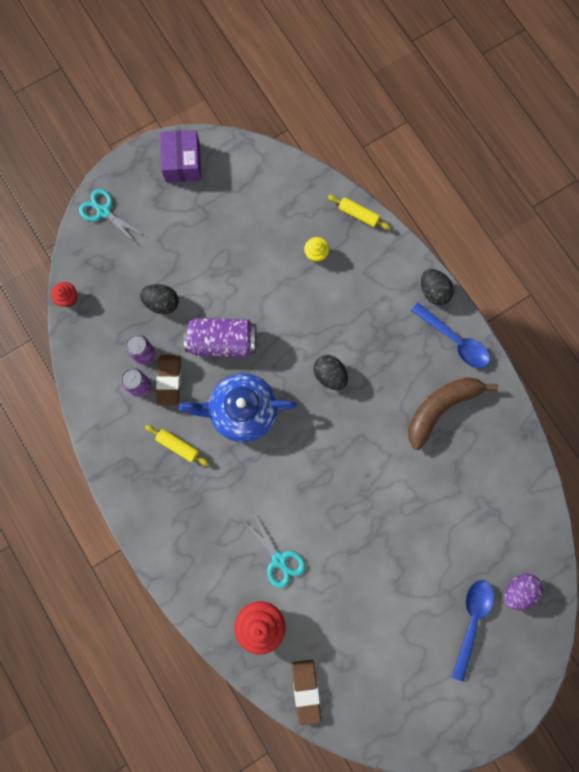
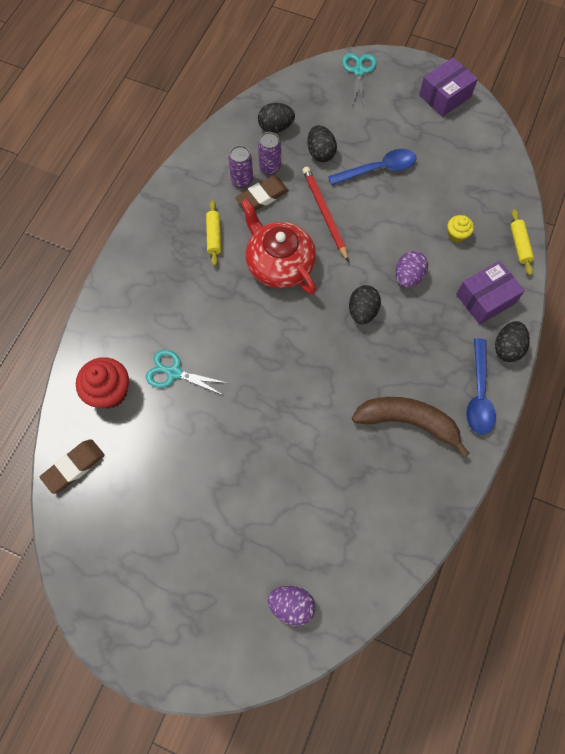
camera: 55 degrees right, 10 degrees down
(68, 298) = (272, 91): red cupcake -> none
(108, 321) = (276, 127): none -> black egg
(222, 341) = (324, 214): purple can -> red pencil
(242, 410) = (279, 264): blue teapot -> red teapot
(279, 560) = (173, 372): turquoise scissors -> turquoise scissors turned 90 degrees clockwise
(325, 318) = (408, 277): none -> purple egg
(384, 276) = (485, 299): none -> purple box
(471, 621) = (231, 578): blue spoon -> blue spoon (378, 169)

